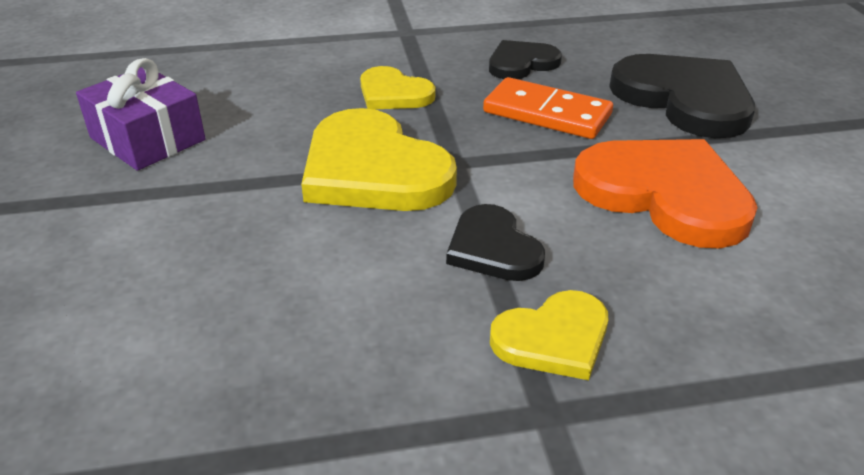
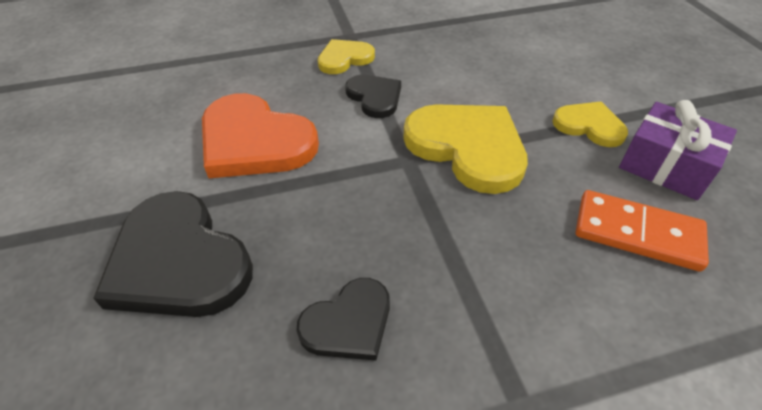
camera: 175 degrees right, 10 degrees up
(393, 93) = (486, 245): yellow heart -> yellow heart (589, 126)
(547, 113) = (328, 225): orange domino -> orange domino (637, 233)

